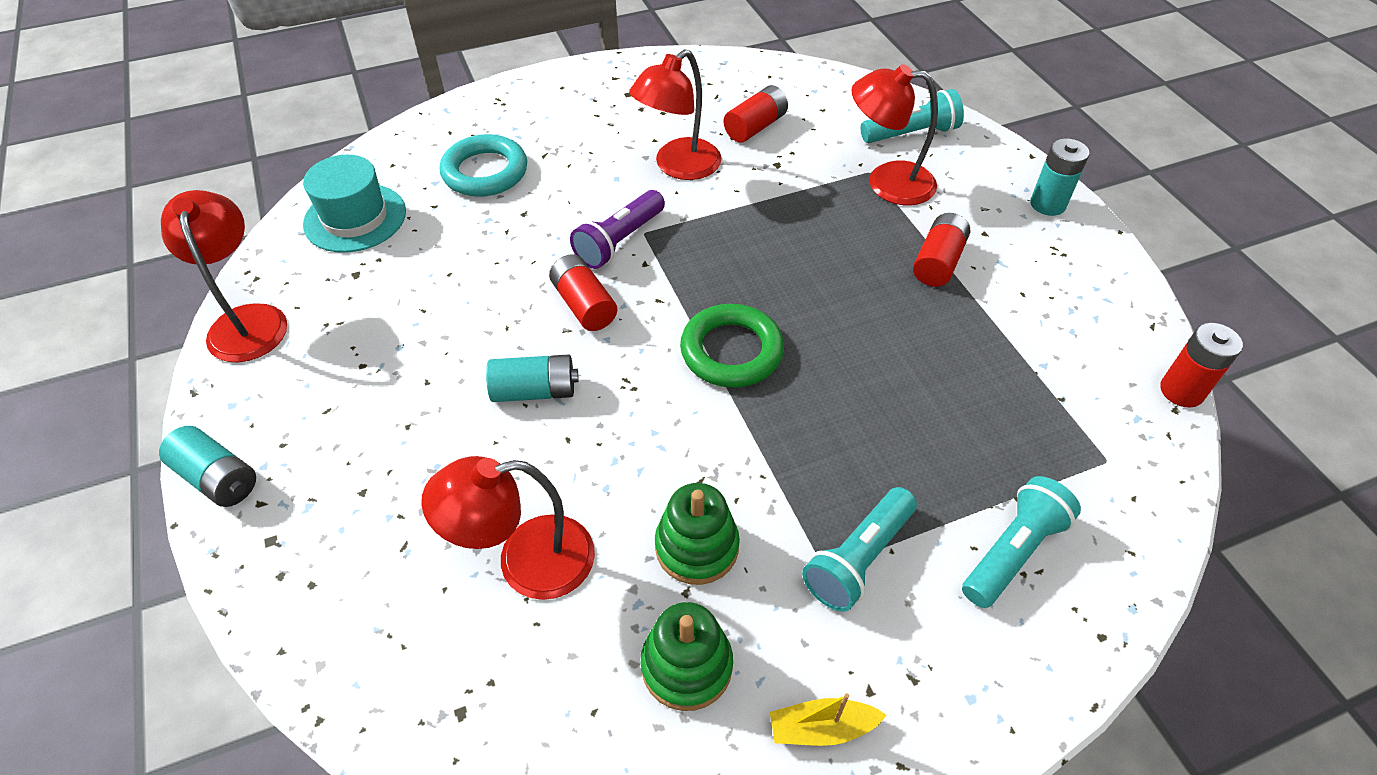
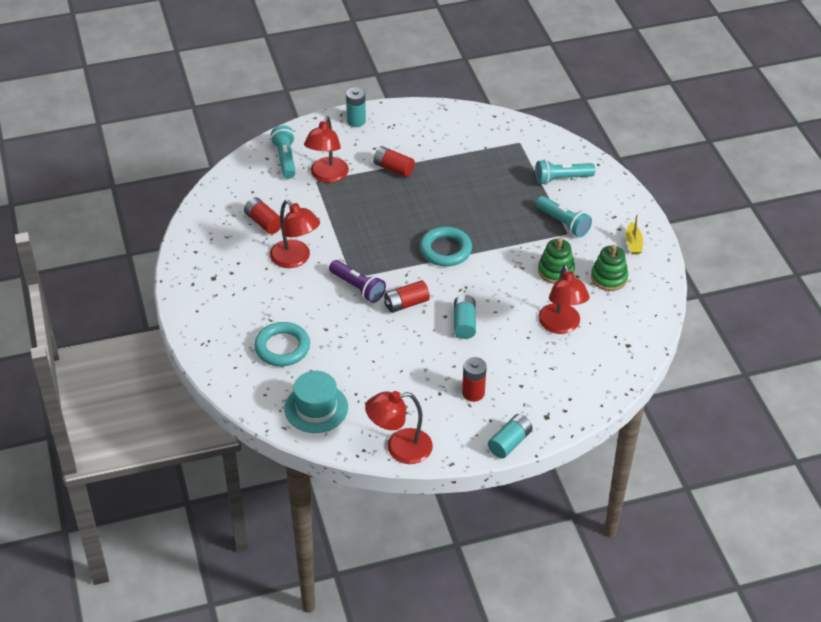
camera: 85 degrees left, 5 degrees down
(731, 351) = (445, 250): green ring -> turquoise ring
(1012, 551) = (561, 179): turquoise flashlight -> turquoise flashlight turned 60 degrees counterclockwise
(1181, 391) = (484, 111): red battery -> red battery (473, 393)

